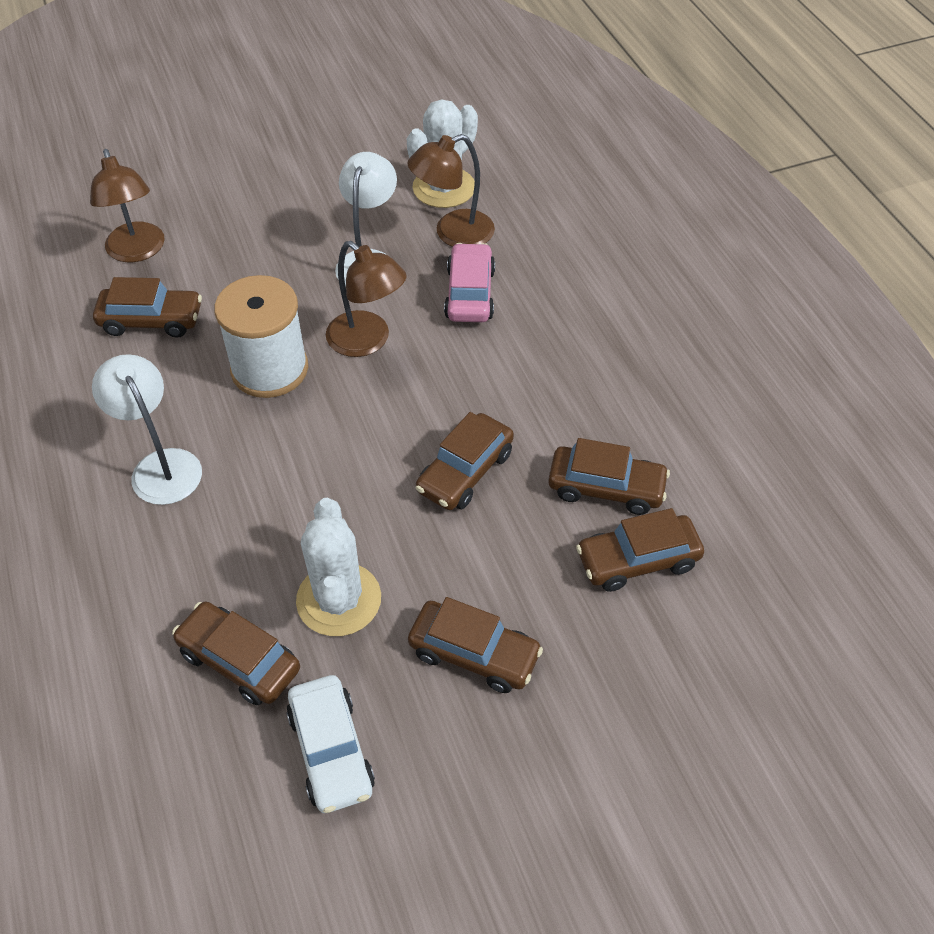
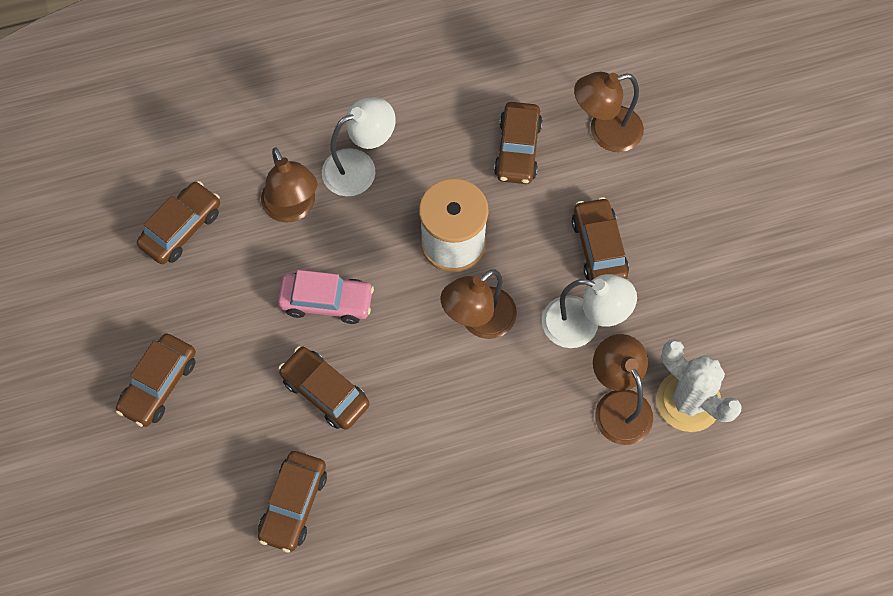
camera: 95 degrees right, 15 degrees up
(216, 531) = (293, 209): none -> brown lamp
(331, 751) = (104, 287): white car -> none
(339, 599) = (220, 293): white cactus -> none
(469, 294) = (533, 413): pink car -> pink car (327, 301)
(638, 560) = (219, 518): brown car -> brown car (598, 248)

